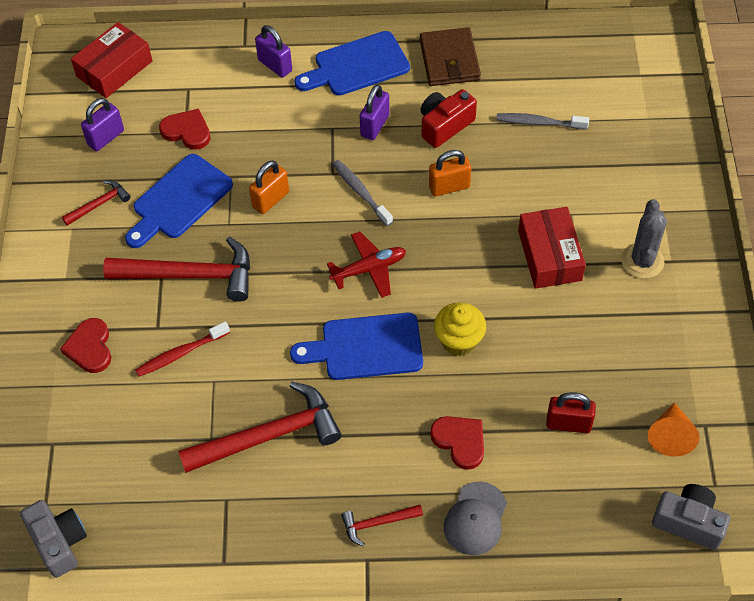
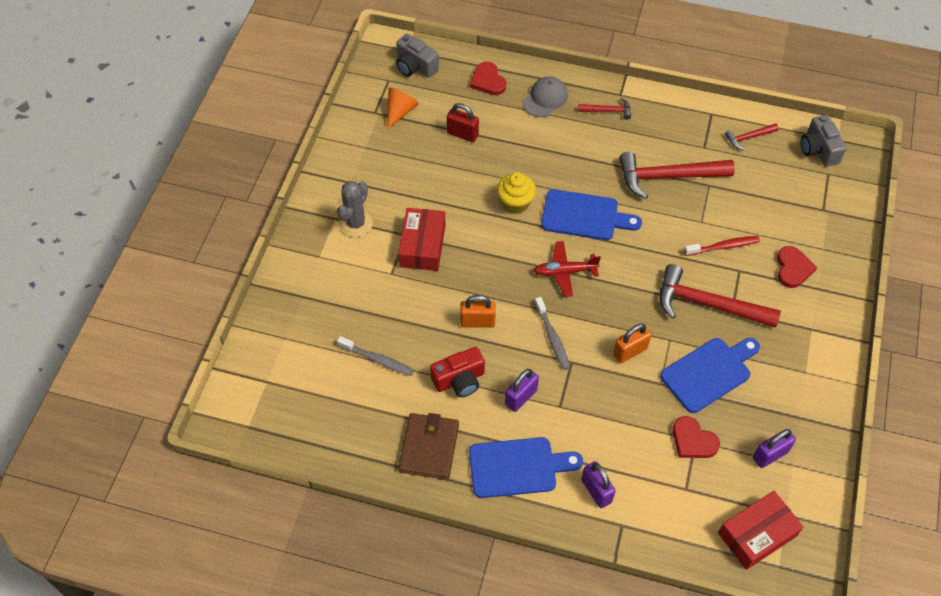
camera: 165 degrees left, 0 degrees up
(99, 204) = (780, 388): red hammer -> red hammer (748, 137)
(460, 441) = (538, 142): red heart -> red heart (488, 81)

